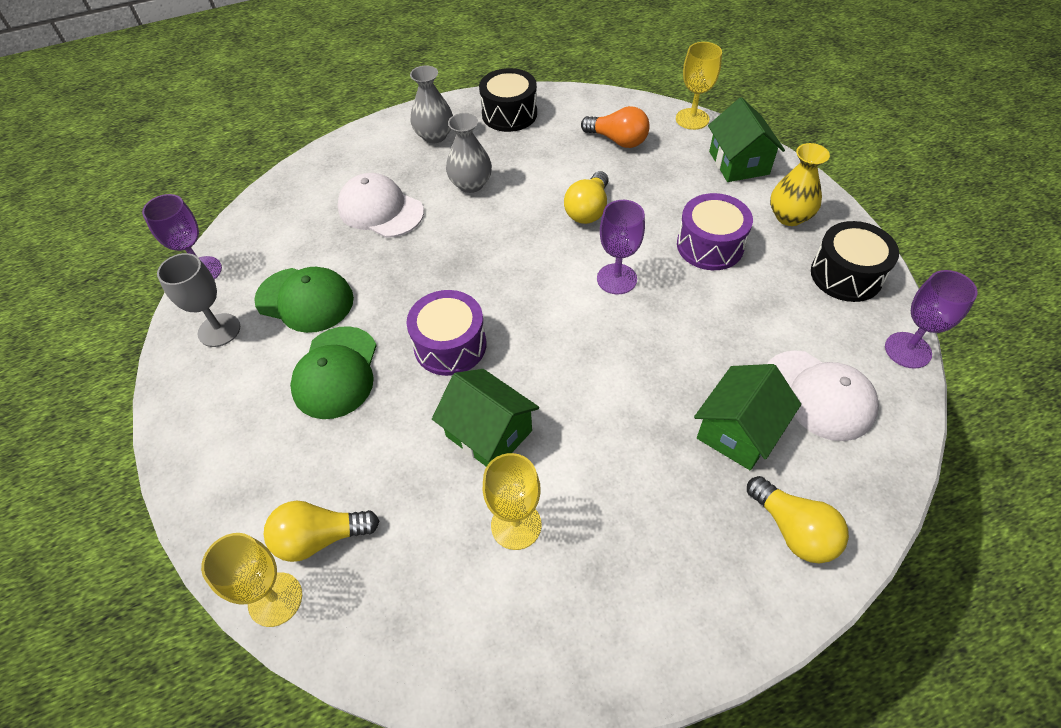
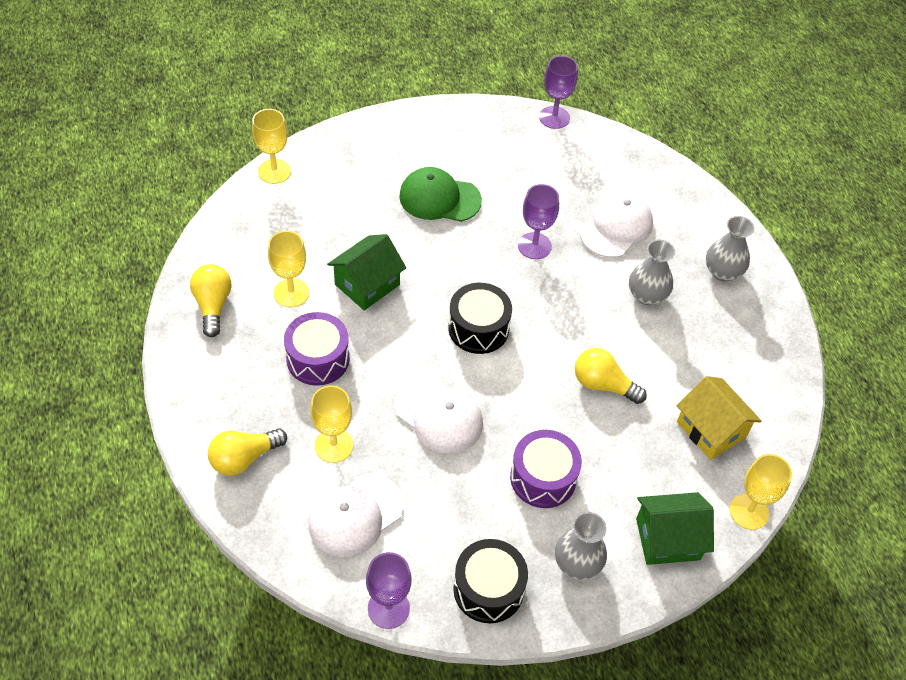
camera: 90 degrees right, 0 degrees up
(219, 330) = (491, 132): grey goblet -> none
(305, 300) = (515, 179): green cap -> none
(320, 538) = (309, 191): yellow light bulb -> yellow light bulb (213, 305)
(450, 345) = (453, 267): purple drum -> purple drum (318, 359)
(509, 114) = (758, 337): black drum -> black drum (478, 328)
(616, 279) = (509, 392): purple goblet -> purple goblet (534, 246)
(618, 140) = (711, 429): orange light bulb -> yellow house
(665, 335) = (439, 416): none -> white cap
(738, 431) = (334, 445): green house -> yellow goblet
(789, 216) = (577, 563): yellow vase -> grey vase

